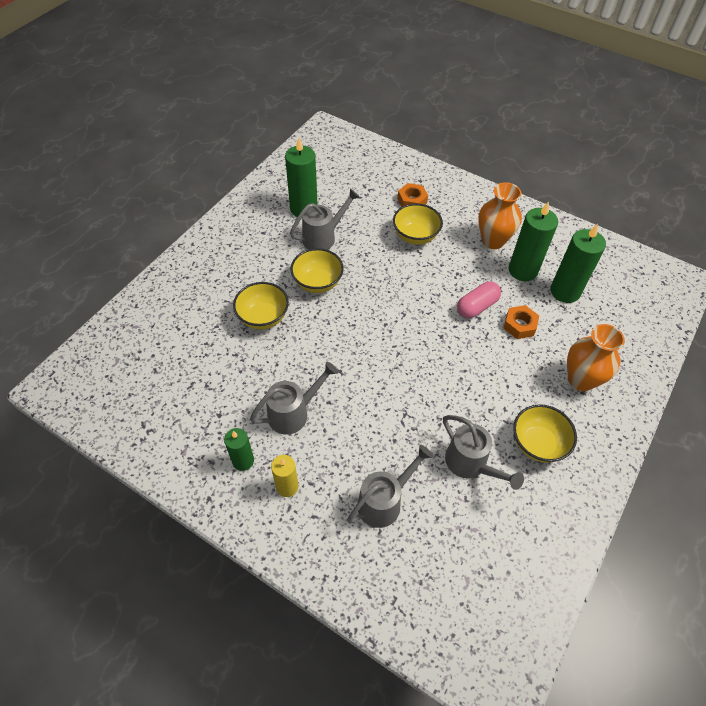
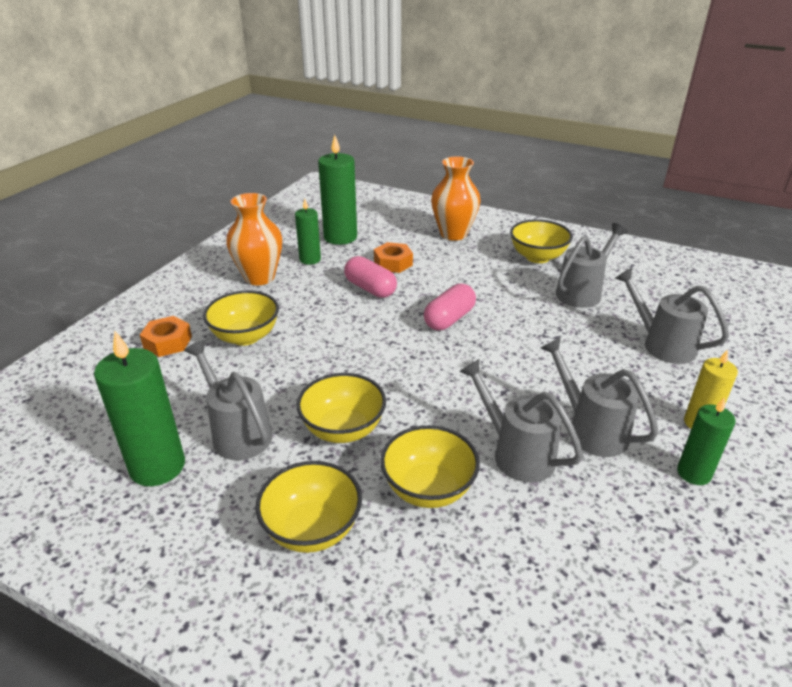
camera: 95 degrees left, 20 degrees down
(248, 268) = (312, 529): none -> yellow bowl
(281, 365) = (516, 453): none -> grey watering can
(431, 353) = (449, 319): none -> pink capsule
(523, 270) = (310, 259): green candle -> green candle, size x0.60

